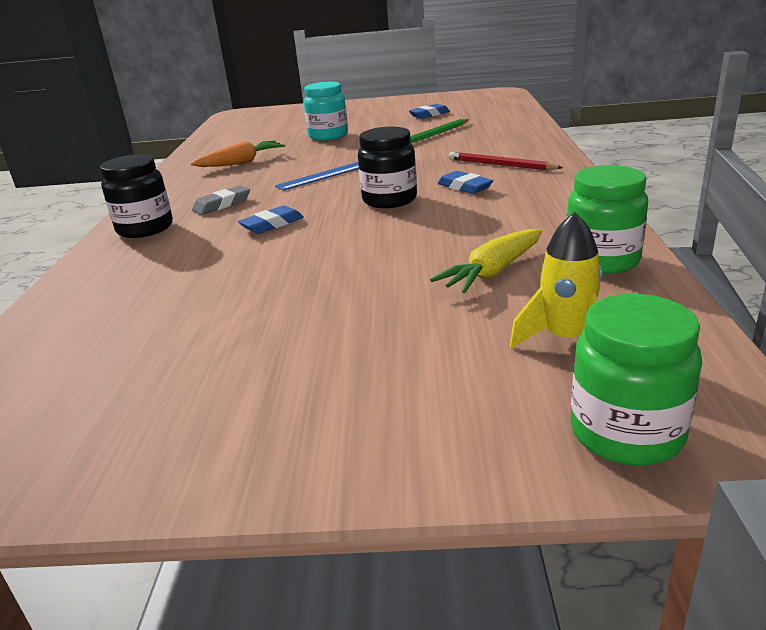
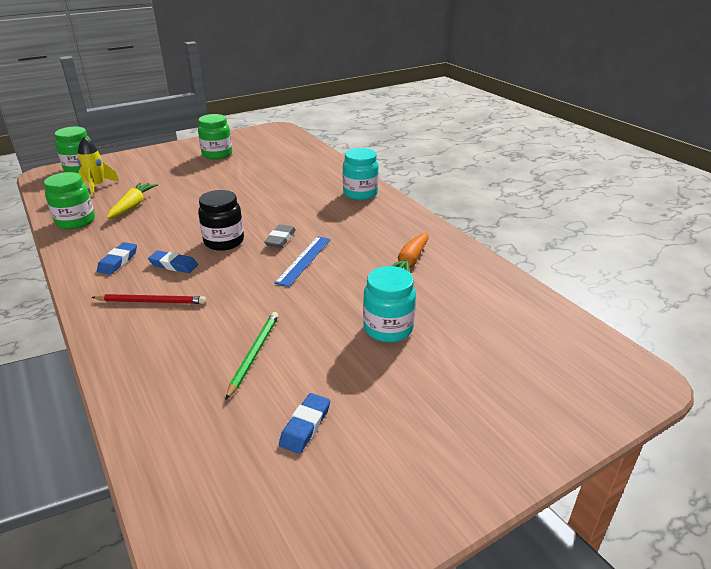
camera: 145 degrees right, 5 degrees up
(145, 229) = (360, 193): black jar -> turquoise jar
(215, 387) = (217, 154): none -> green jar
(222, 204) = (343, 217): grey eraser -> grey eraser (280, 239)
(272, 224) = (283, 209): blue eraser -> blue eraser (118, 261)

